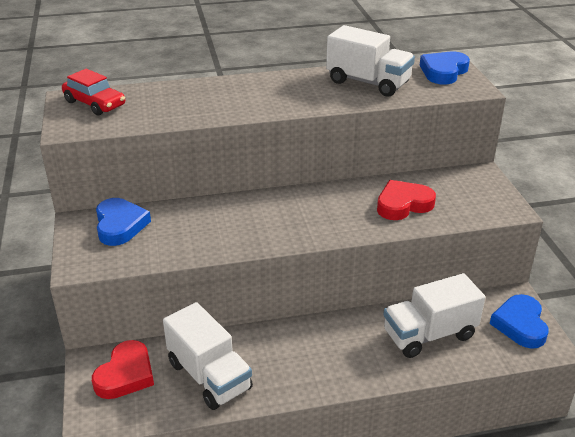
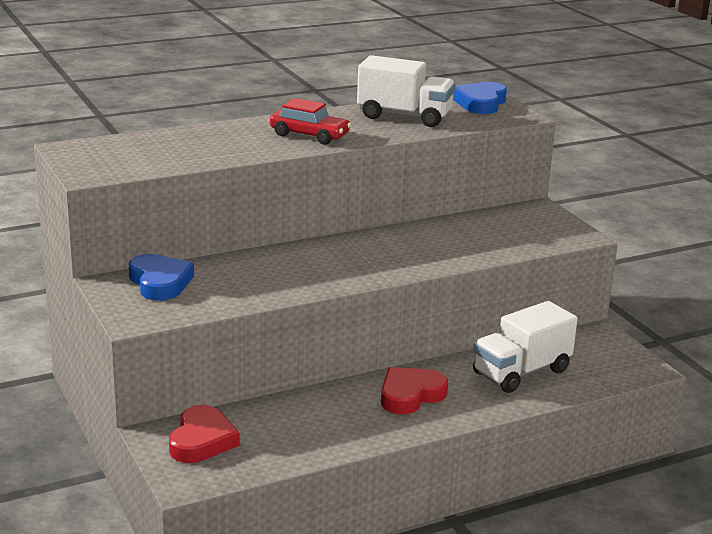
camera: 15 degrees left, 10 degrees down
(95, 103) = (104, 151): red car -> red car (309, 135)
(209, 376) = (298, 431): white truck -> none
(403, 204) = (468, 240): red heart -> red heart (410, 395)
(520, 324) = (612, 354): blue heart -> none

